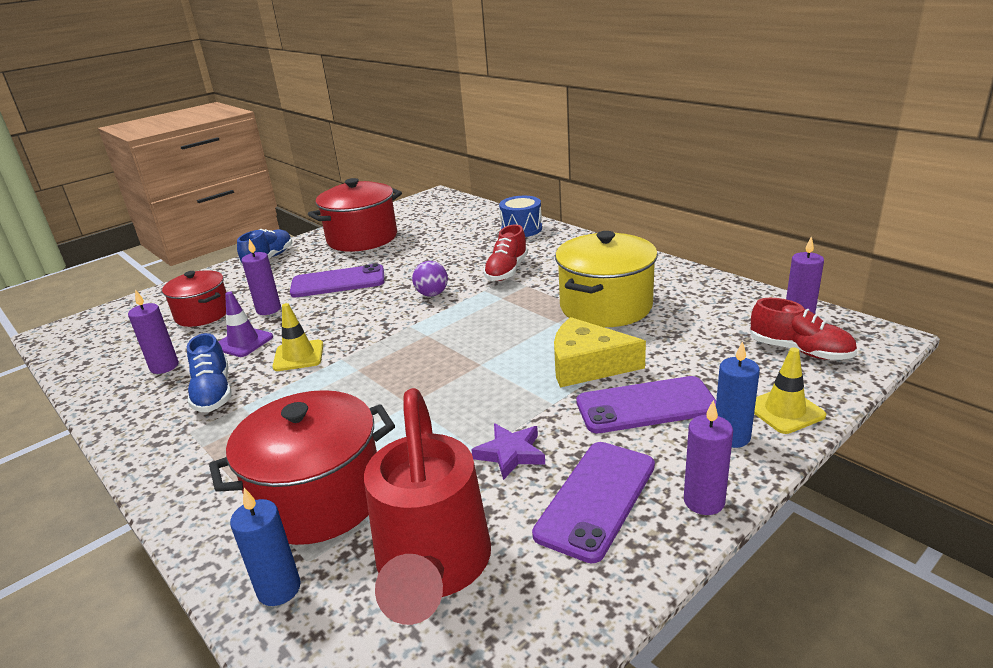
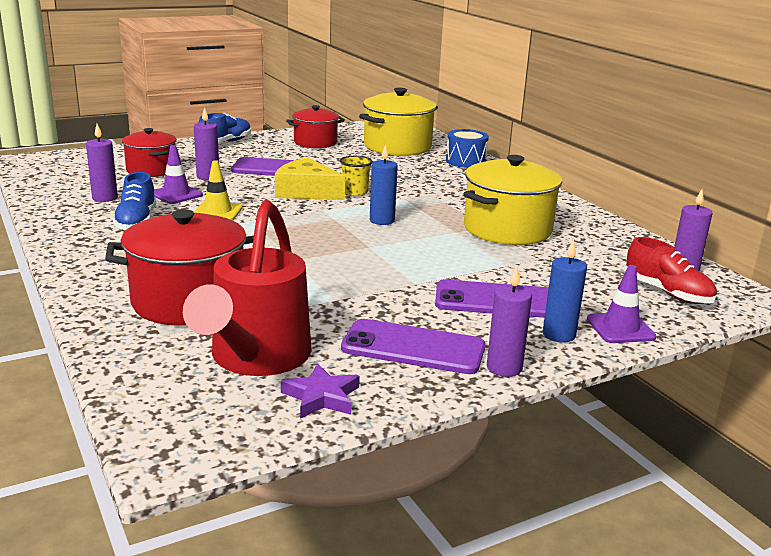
camera: 10 degrees right, 5 degrees down
(279, 589) = (132, 345): blue candle -> blue candle (382, 220)
(362, 238) = (315, 142): red pot -> red pot, size x0.64
(432, 294) = (355, 192): purple ball -> yellow cup
(446, 225) = (397, 146): none -> yellow pot
(506, 271) = (432, 188): red shoe -> none
(510, 453) = (359, 307): purple star -> purple star (321, 396)
(587, 365) = (463, 265): yellow cheese -> yellow cheese (306, 191)
(596, 499) = (413, 348): purple phone -> purple phone turned 60 degrees clockwise
(784, 411) = (620, 328): yellow traffic cone -> purple traffic cone

